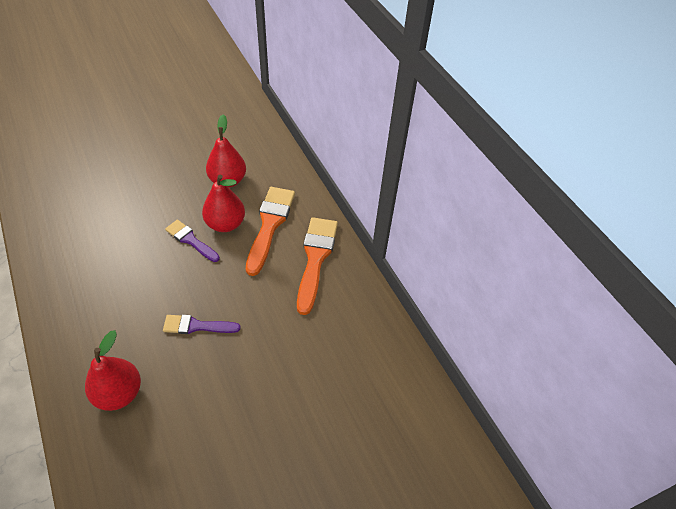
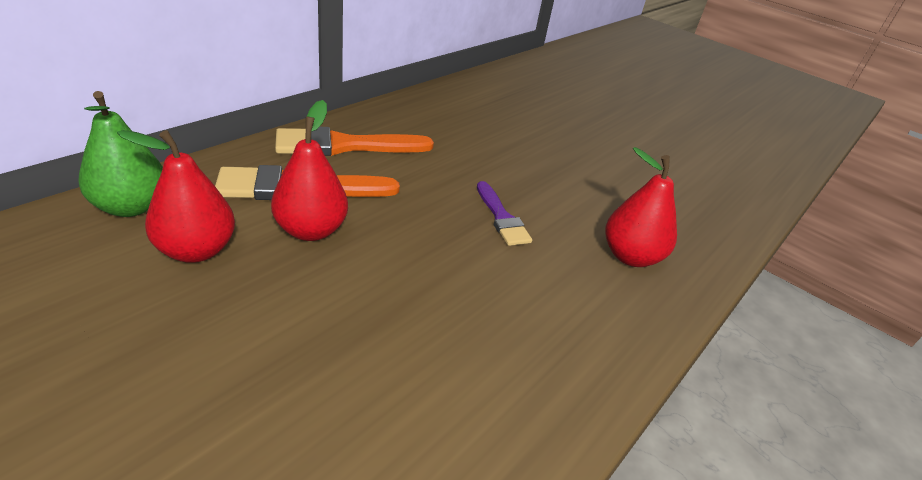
camera: 115 degrees left, 15 degrees down
(191, 240) = (362, 260): purple brush -> none
(273, 161) = (131, 207): none -> green pear

